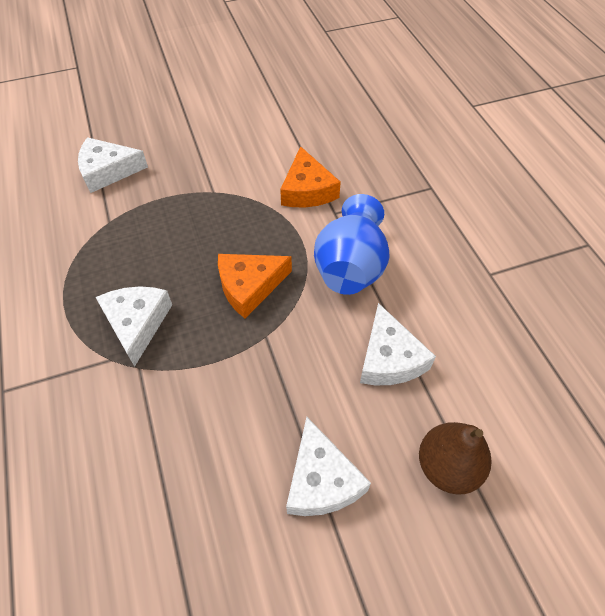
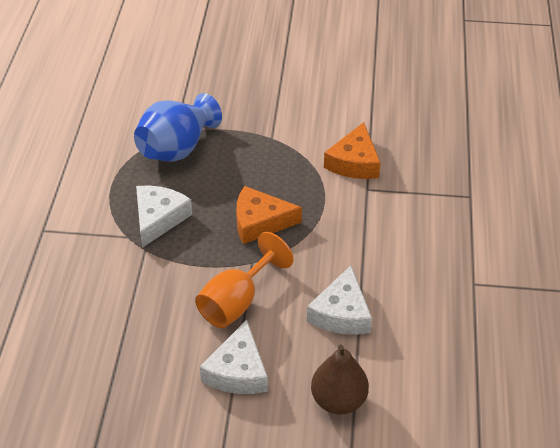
camera: 25 degrees right, 10 degrees down
(108, 171) = (193, 93): white cheese -> none
(274, 391) = (236, 302): none -> orange goblet
(350, 267) = (353, 236): blue vase -> blue vase (177, 148)

